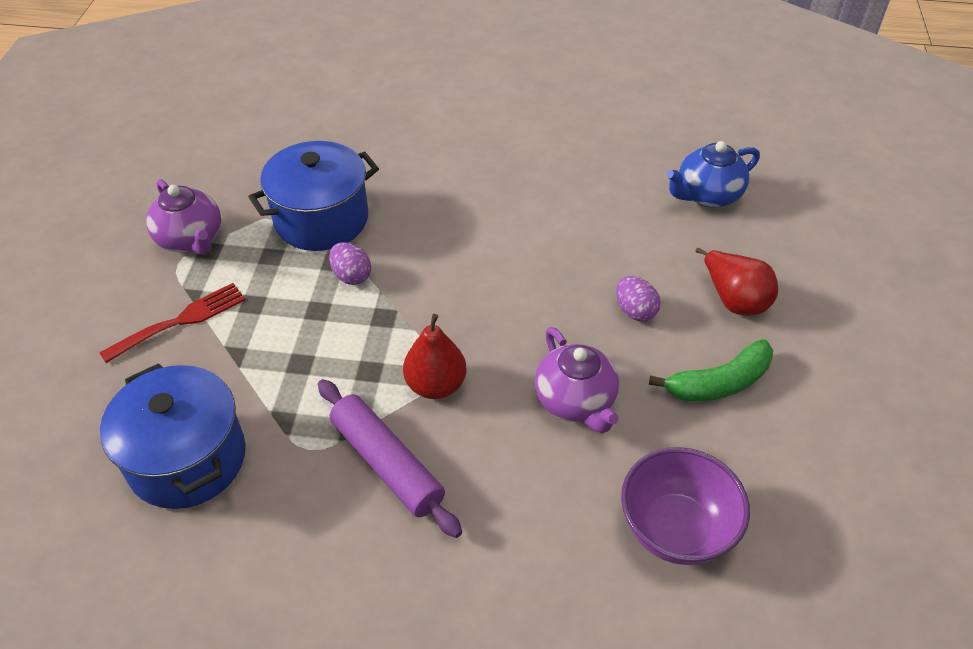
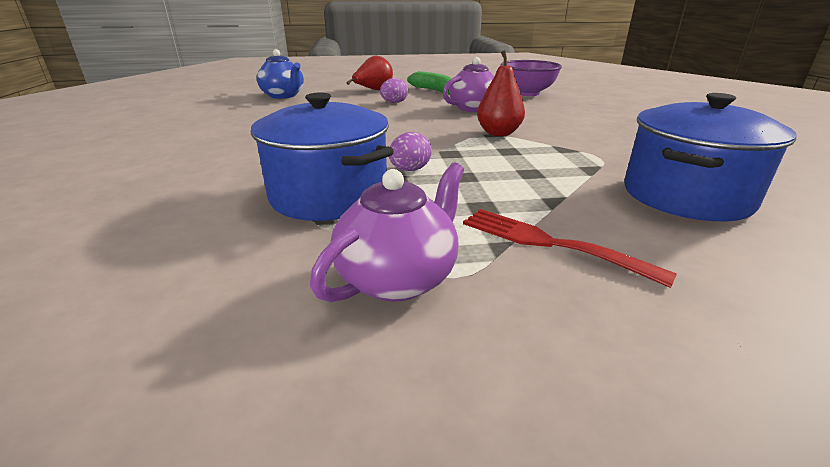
camera: 105 degrees left, 20 degrees down
(387, 463) = (575, 137): purple rolling pin -> none

